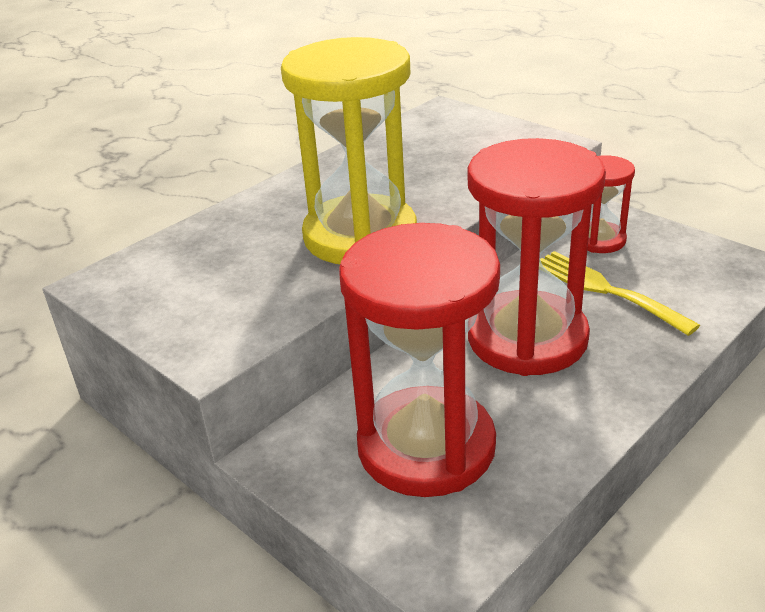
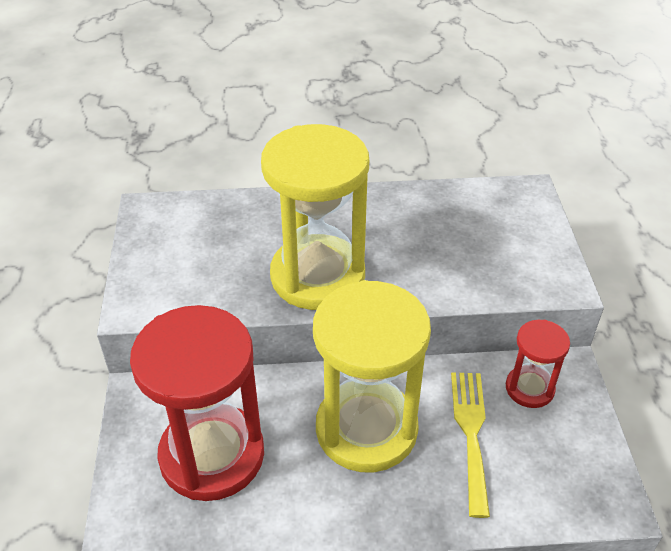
camera: 40 degrees right, 10 degrees up
(527, 338) = (366, 429): red hourglass -> yellow hourglass

